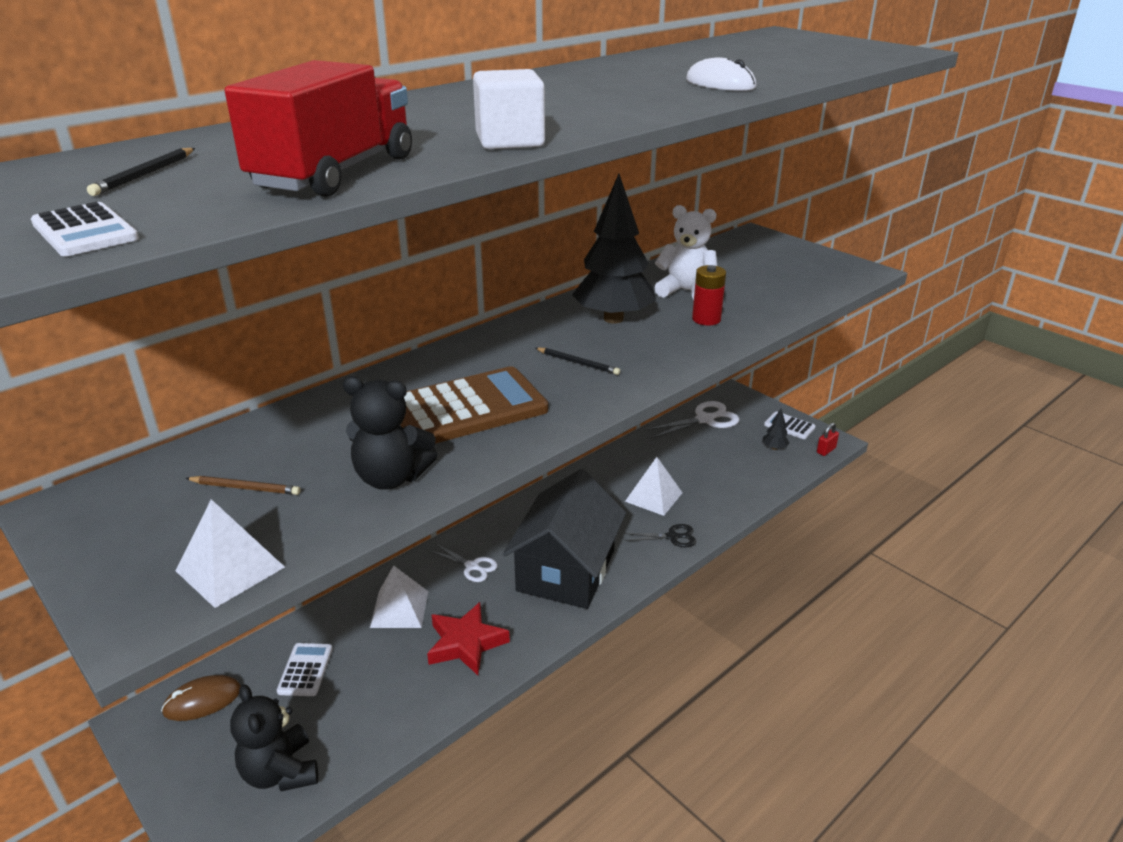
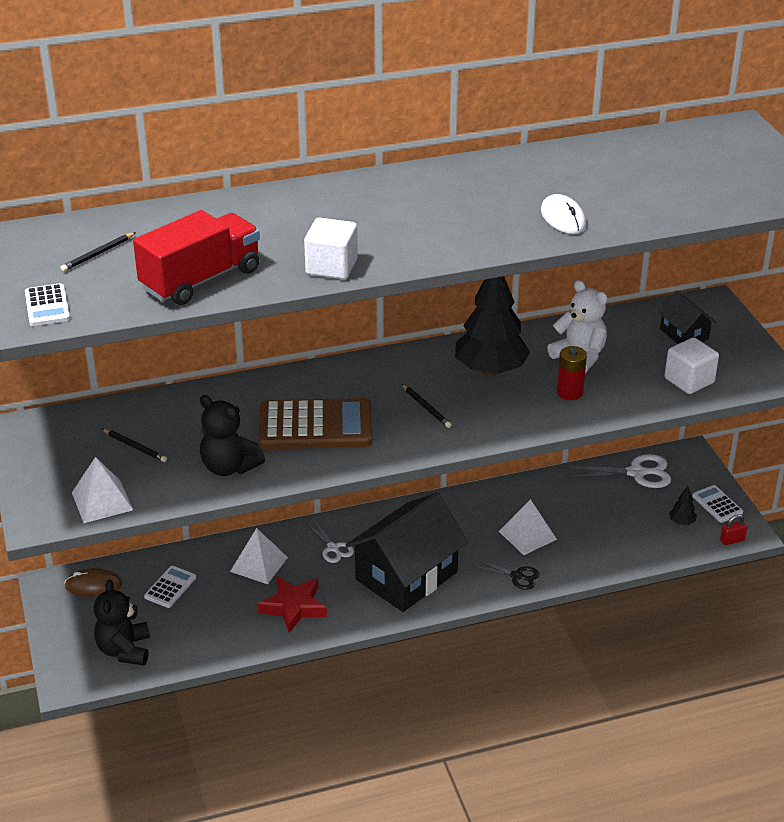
camera: 25 degrees right, 5 degrees up
(245, 488) = (135, 447): brown pencil -> black pencil
(757, 258) = (684, 334): none -> black house
(800, 288) = (689, 380): none -> white cube

